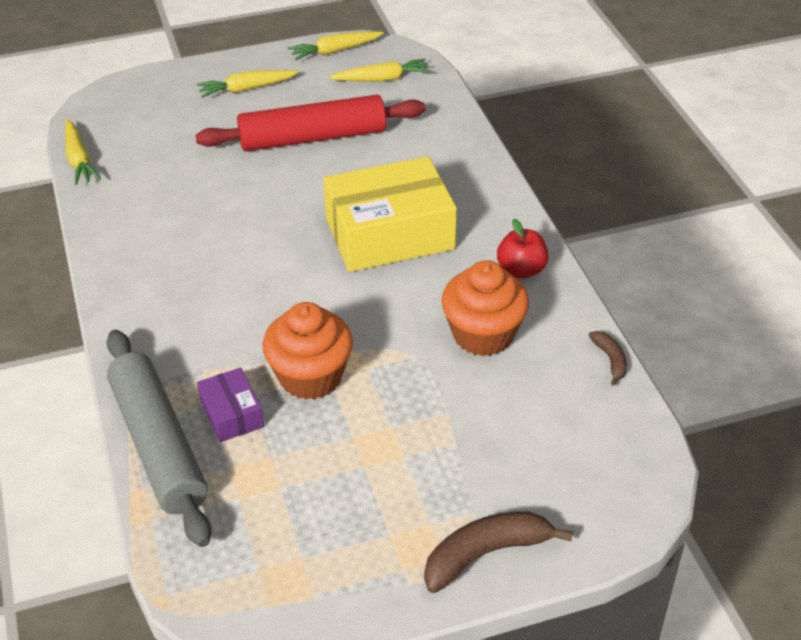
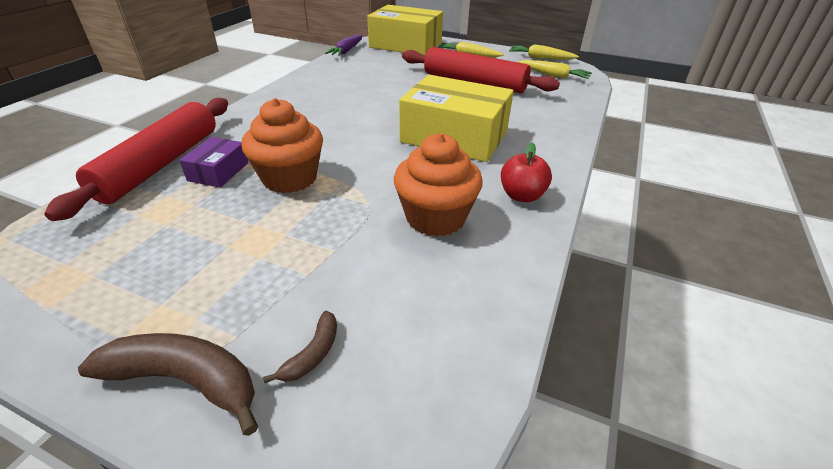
camera: 40 degrees right, 5 degrees down
(79, 160) = (346, 51): yellow carrot -> purple carrot
(139, 105) = (405, 45): none -> yellow box
(158, 445) = (160, 164): grey rolling pin -> red rolling pin
(610, 360) = (521, 297): brown banana -> brown banana (312, 354)

